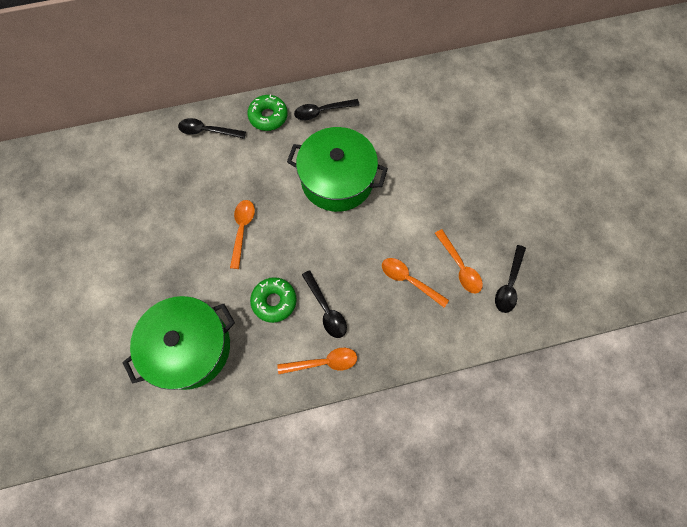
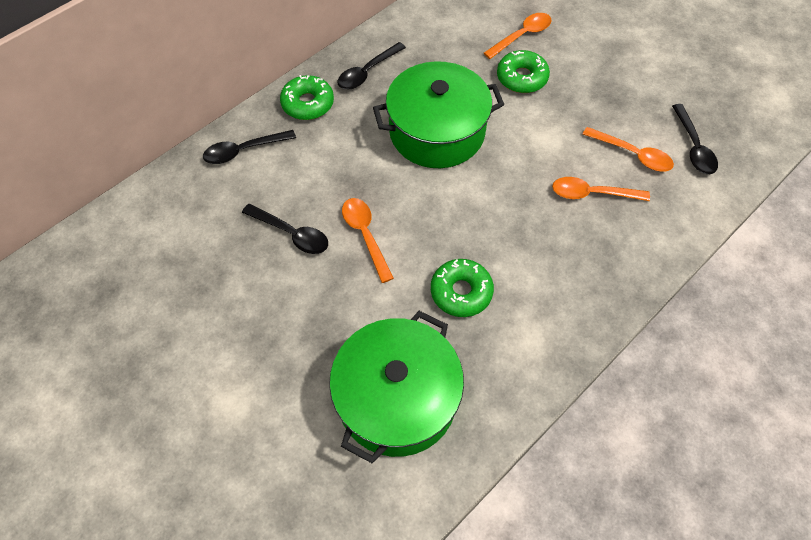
camera: 30 degrees left, 10 degrees down
(323, 362) = (566, 326): orange spoon -> orange spoon (521, 36)
(326, 309) = (526, 269): black spoon -> black spoon (291, 233)
(424, 168) = (521, 78): none -> green donut

